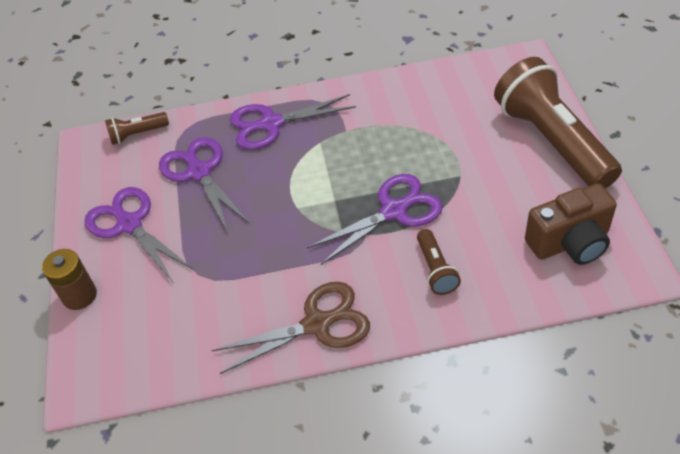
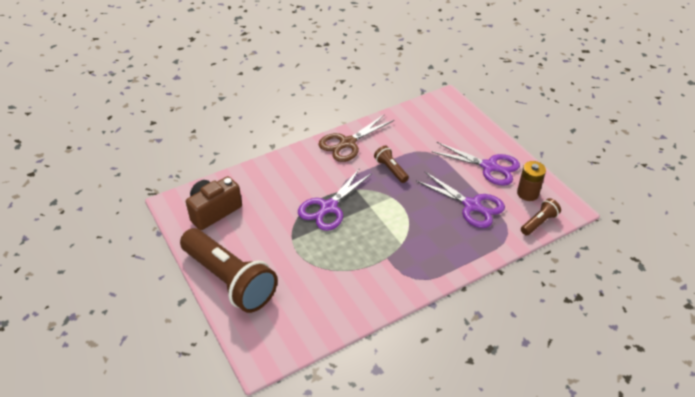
camera: 155 degrees right, 5 degrees down
(79, 295) = (484, 129): brown battery -> brown battery (527, 193)
(270, 124) = (446, 251): purple scissors -> none
(435, 270) = (292, 180): brown flashlight -> brown flashlight (391, 169)

